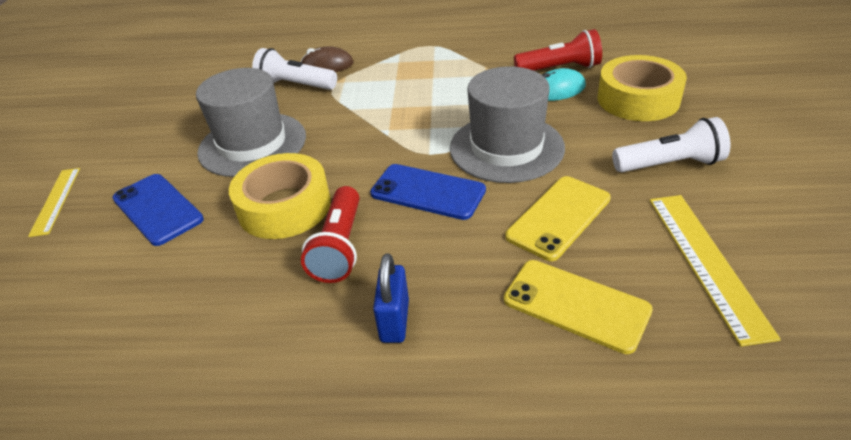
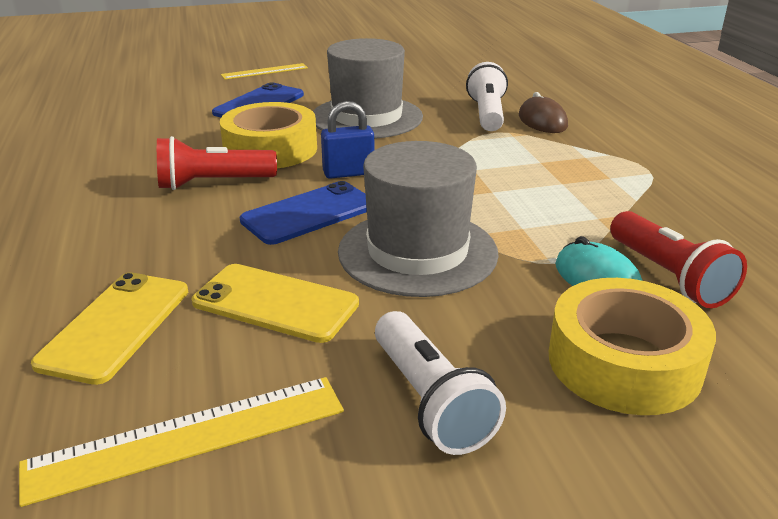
camera: 70 degrees right, 10 degrees down
(394, 321) = (109, 224): blue padlock -> blue padlock (348, 173)
(427, 192) = (309, 213): blue phone -> blue phone turned 45 degrees clockwise

